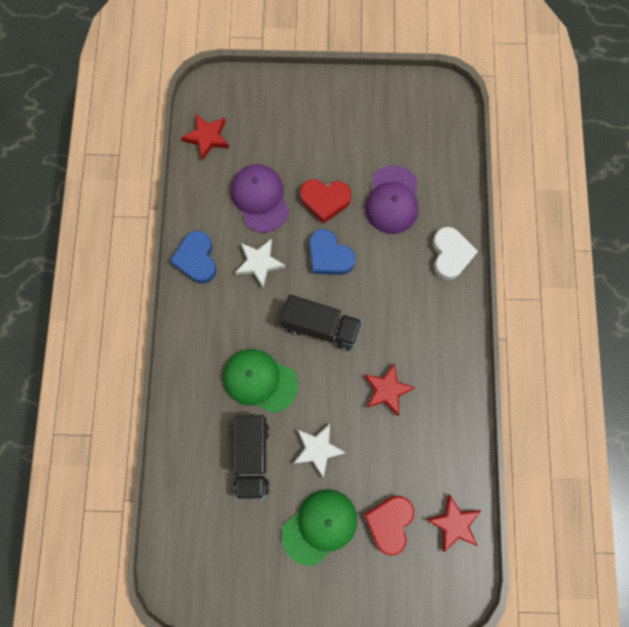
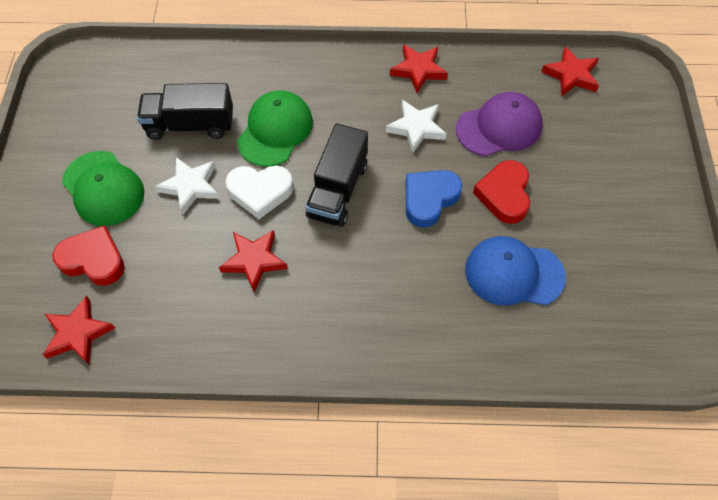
camera: 90 degrees right, 15 degrees down
(197, 259) = (418, 70): blue heart -> red star
(392, 200) = (513, 273): purple cap -> blue cap
(450, 255) = (439, 345): white heart -> white heart (260, 192)

